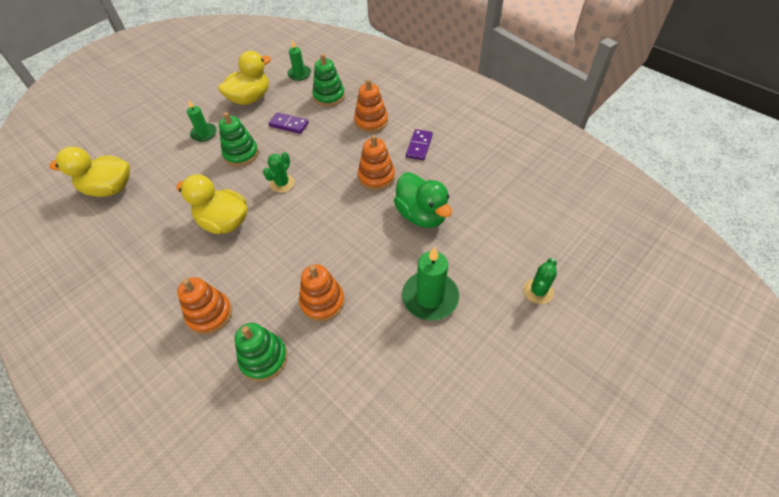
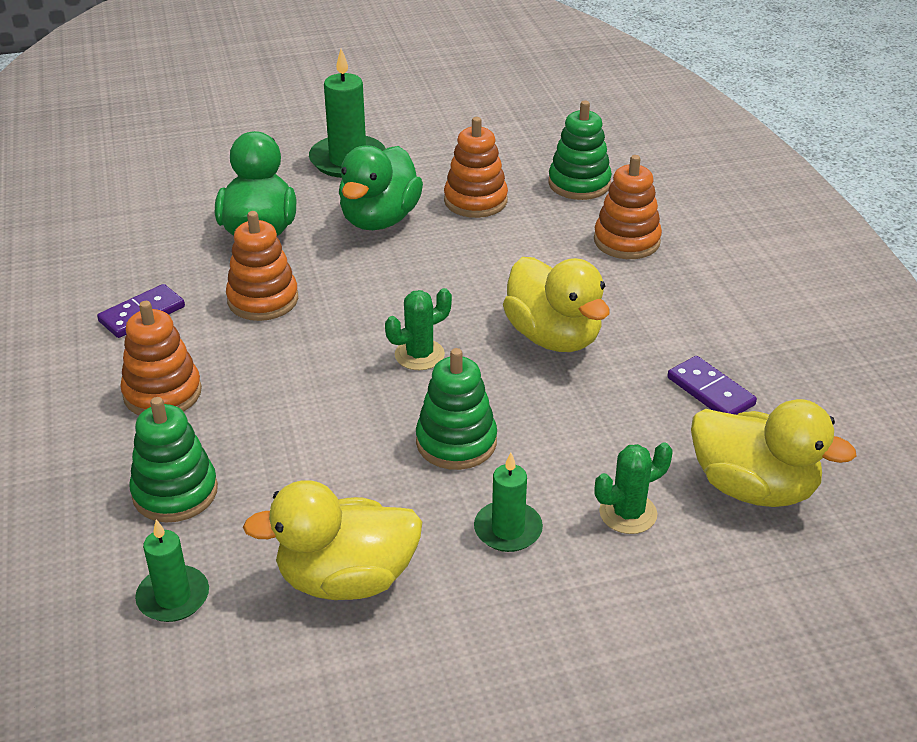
camera: 150 degrees left, 15 degrees down
(289, 124) = (317, 463): purple domino -> purple domino (710, 391)
(366, 255) = (379, 219): none -> green duck
(538, 291) = (229, 124): green cactus -> green cactus (628, 513)

